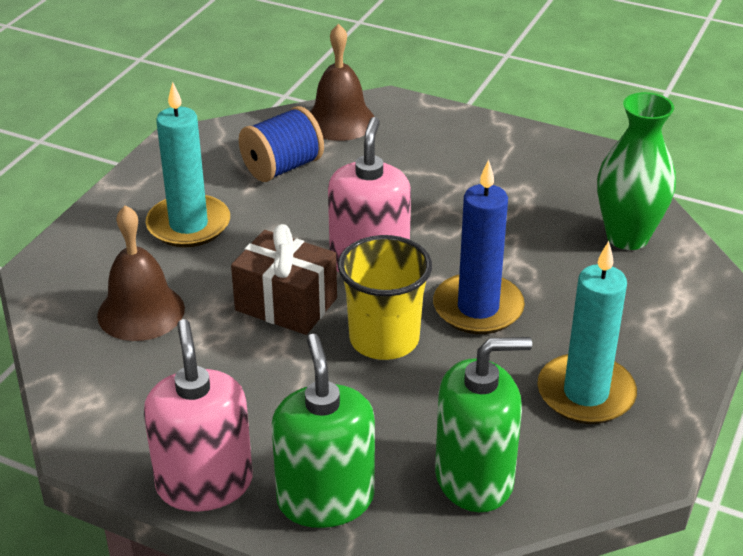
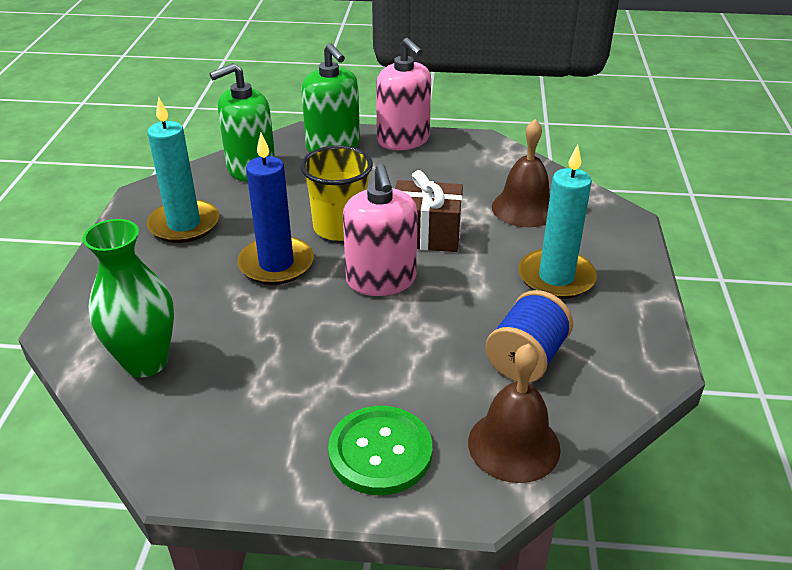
camera: 160 degrees right, 0 degrees up
(440, 137) = (380, 452): none -> green button

